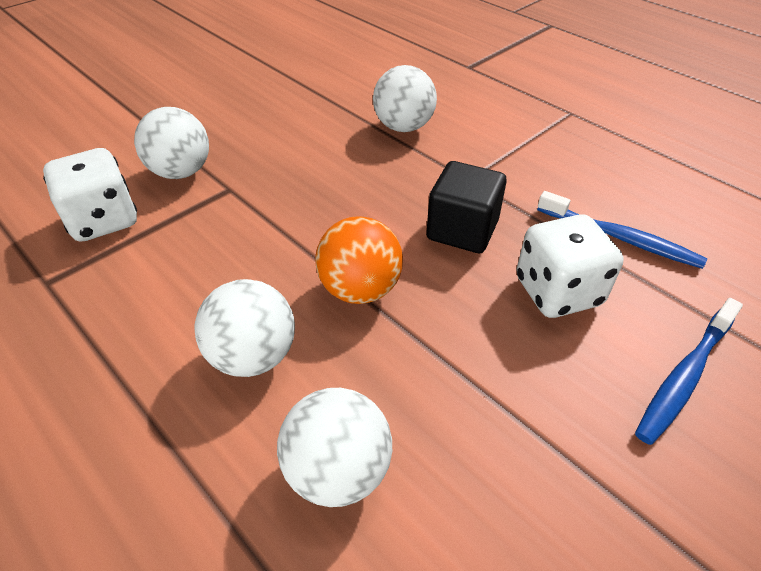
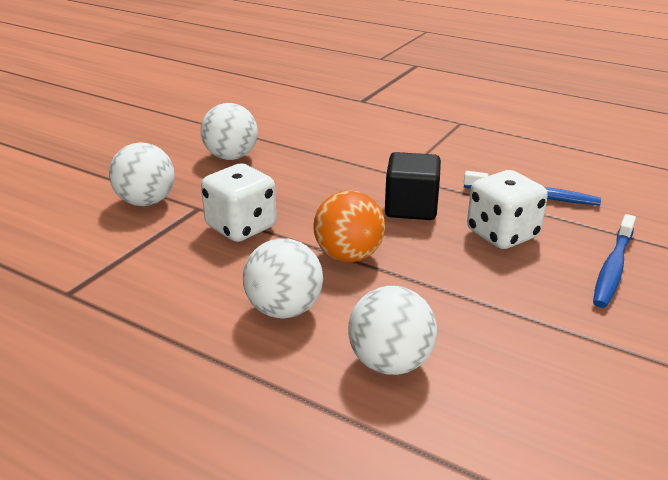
camera: 15 degrees left, 15 degrees down
(103, 220) = (94, 244): white dice -> white dice (241, 227)
(403, 127) = (328, 147): white ball -> white ball (231, 157)

